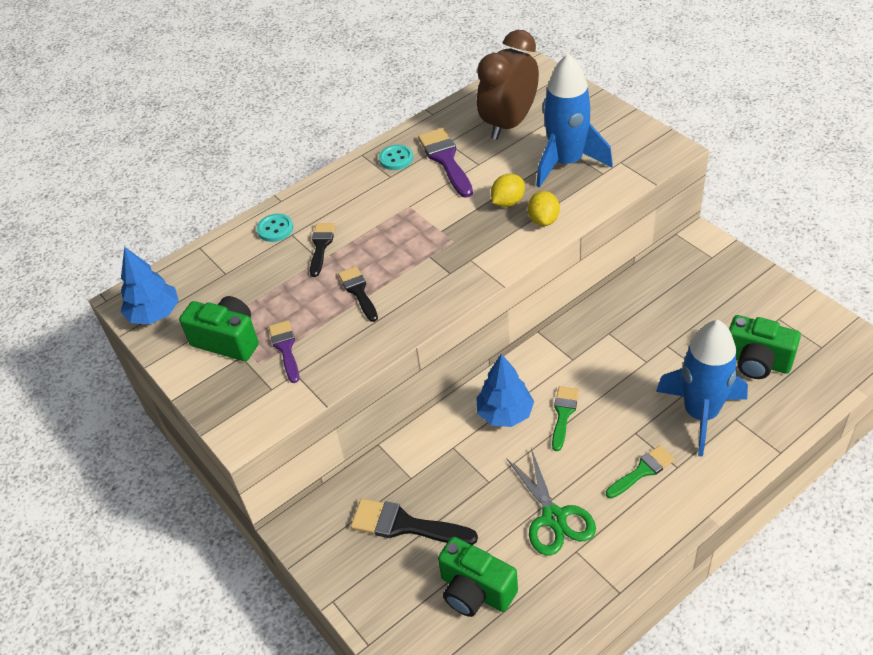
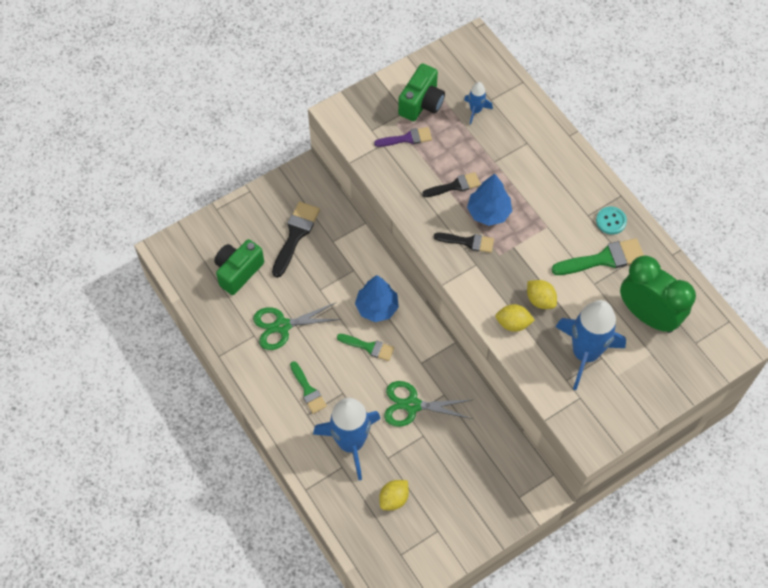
camera: 90 degrees right, 15 degrees up
(155, 314) = (456, 58): blue tree -> blue tree (488, 212)
(242, 285) = (475, 111): none -> blue rocket
(275, 229) = (535, 132): turquoise button -> none
(321, 246) = (509, 162): black brush -> black brush (467, 242)
(446, 160) = (603, 259): purple brush -> green brush
(509, 124) = (647, 315): brown clock -> green clock
(631, 360) = (412, 405): none -> green scissors
(757, 362) = (394, 499): green camera -> yellow lemon

